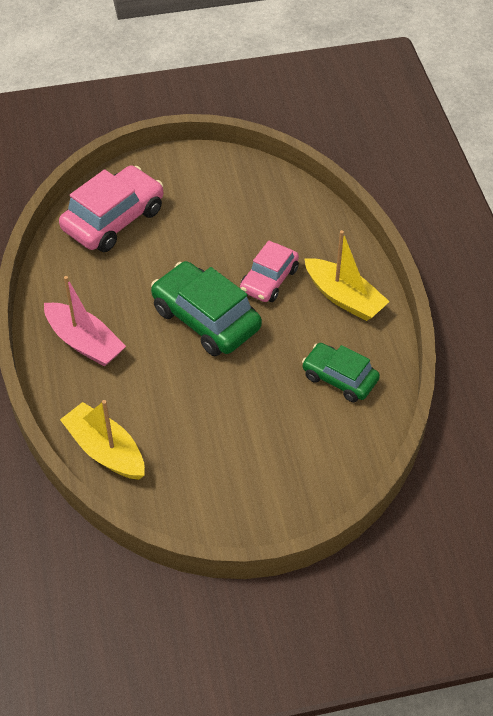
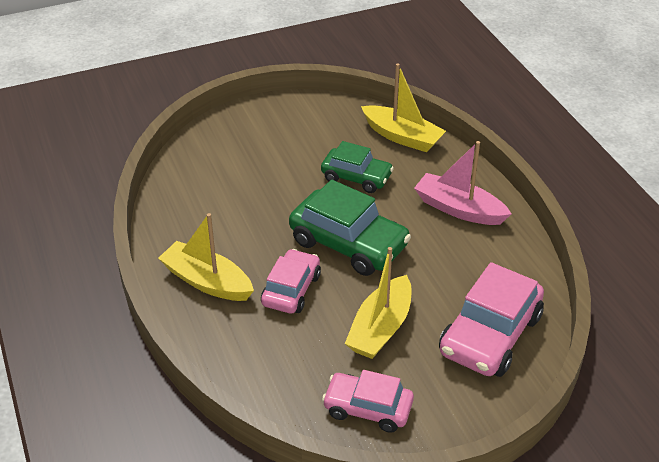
camera: 170 degrees right, 10 degrees down
(201, 236) = (380, 328): none -> yellow boat
(229, 180) = (367, 408): none -> pink car
(339, 378) = (208, 209): green car -> green car (356, 177)

